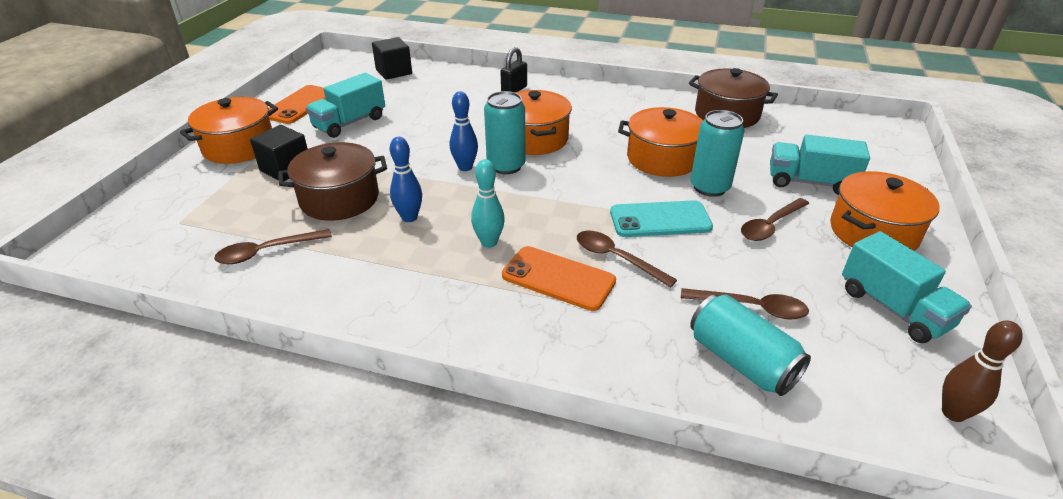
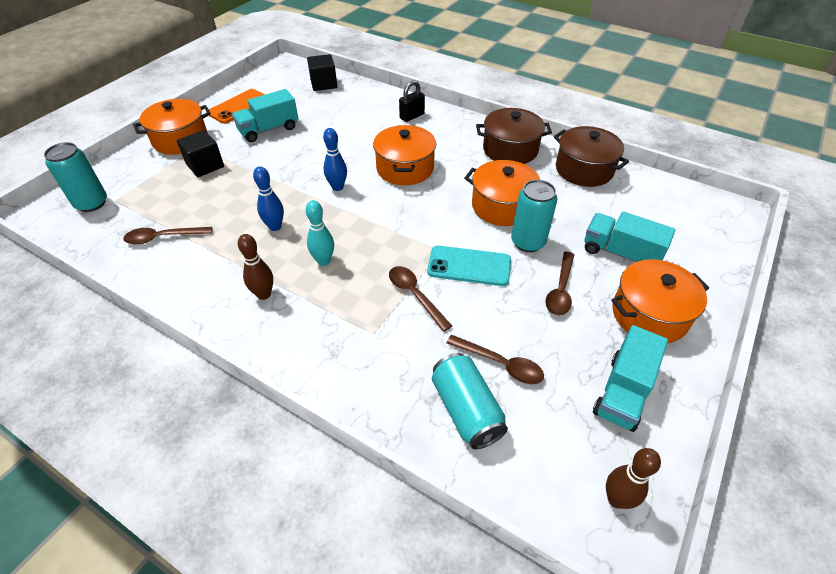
camera: 15 degrees right, 10 degrees up
(339, 199) = (232, 200): brown pot -> brown pot (510, 149)
(433, 289) = (264, 294): none -> brown bowling pin
(506, 166) = (370, 191): turquoise can -> turquoise can (91, 203)
(558, 278) = (361, 304): orange phone -> none
(770, 225) = (560, 290): brown spoon -> brown spoon turned 45 degrees counterclockwise
(893, 308) = (623, 392): turquoise truck -> turquoise truck turned 45 degrees clockwise

